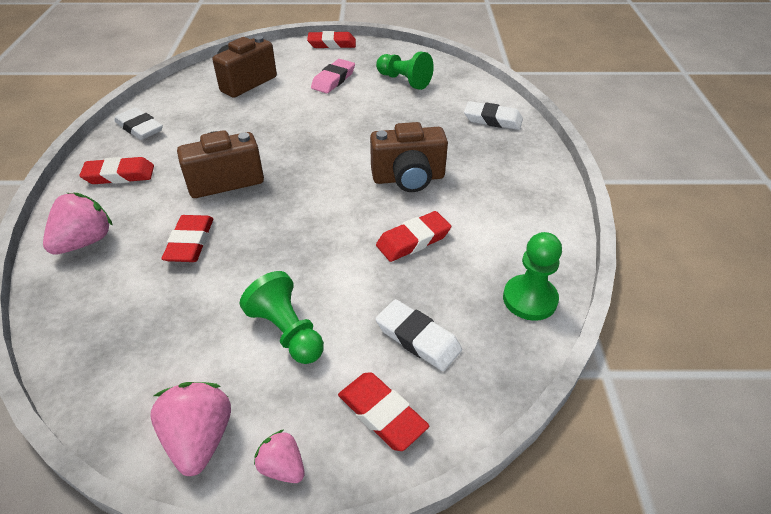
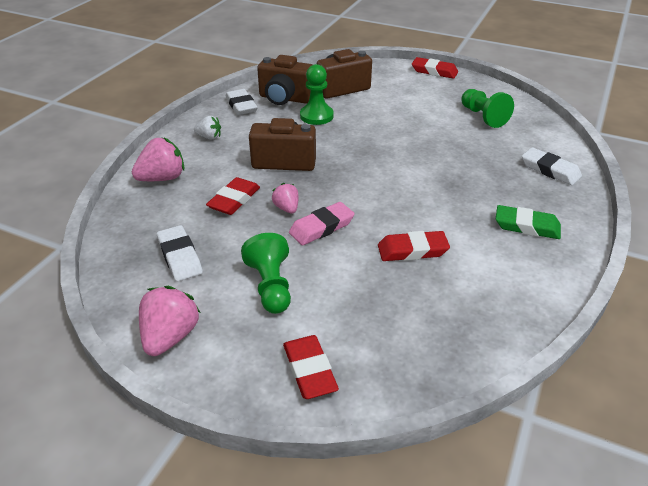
camera: 25 degrees right, 5 degrees down
(119, 175) = (209, 137): red eraser -> white strawberry
(282, 467) = (216, 377): pink strawberry -> pink strawberry (287, 208)
(333, 80) = (418, 102): pink eraser -> pink eraser (321, 227)
(408, 178) = (438, 200): brown camera -> brown camera (285, 99)
(418, 338) = (371, 326): white eraser -> white eraser (180, 257)
(503, 182) = (527, 226): none -> green eraser
(529, 299) = (490, 329): green pawn -> green pawn (316, 116)

